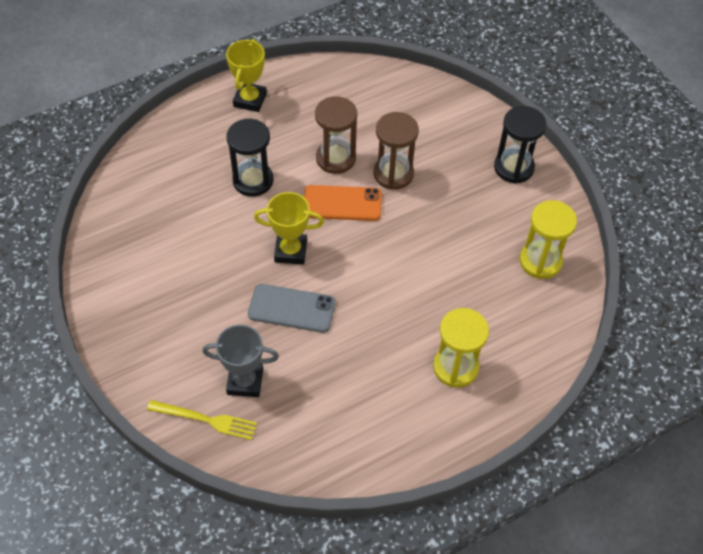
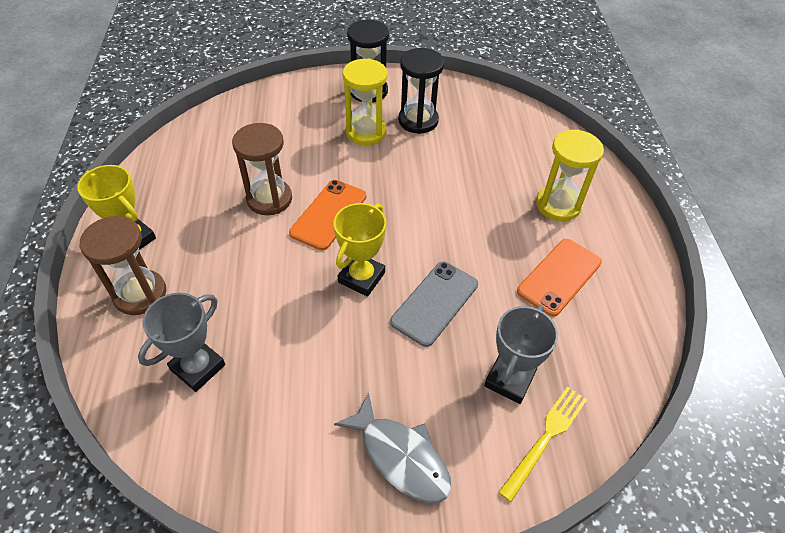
camera: 65 degrees left, 5 degrees down
(153, 333) = (401, 456): none -> grey fish
(167, 191) = (198, 367): none -> grey trophy
(253, 180) = (246, 277): black hourglass -> black hourglass (418, 120)
(367, 390) = (559, 276): none -> orange phone
(393, 174) = (320, 165): brown hourglass -> brown hourglass (140, 294)
(540, 261) = (474, 113): yellow hourglass -> yellow hourglass (366, 132)

